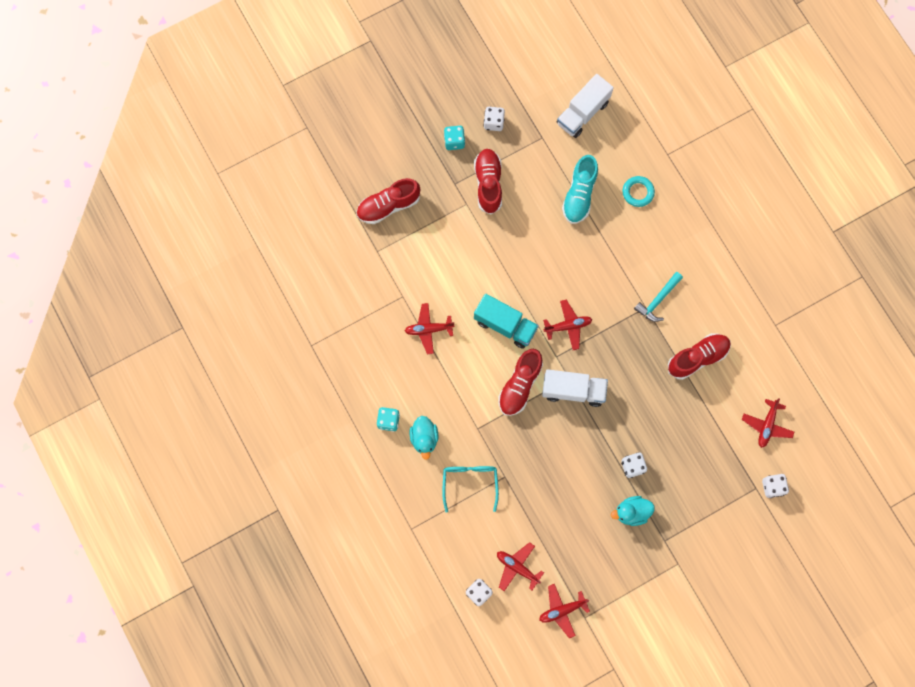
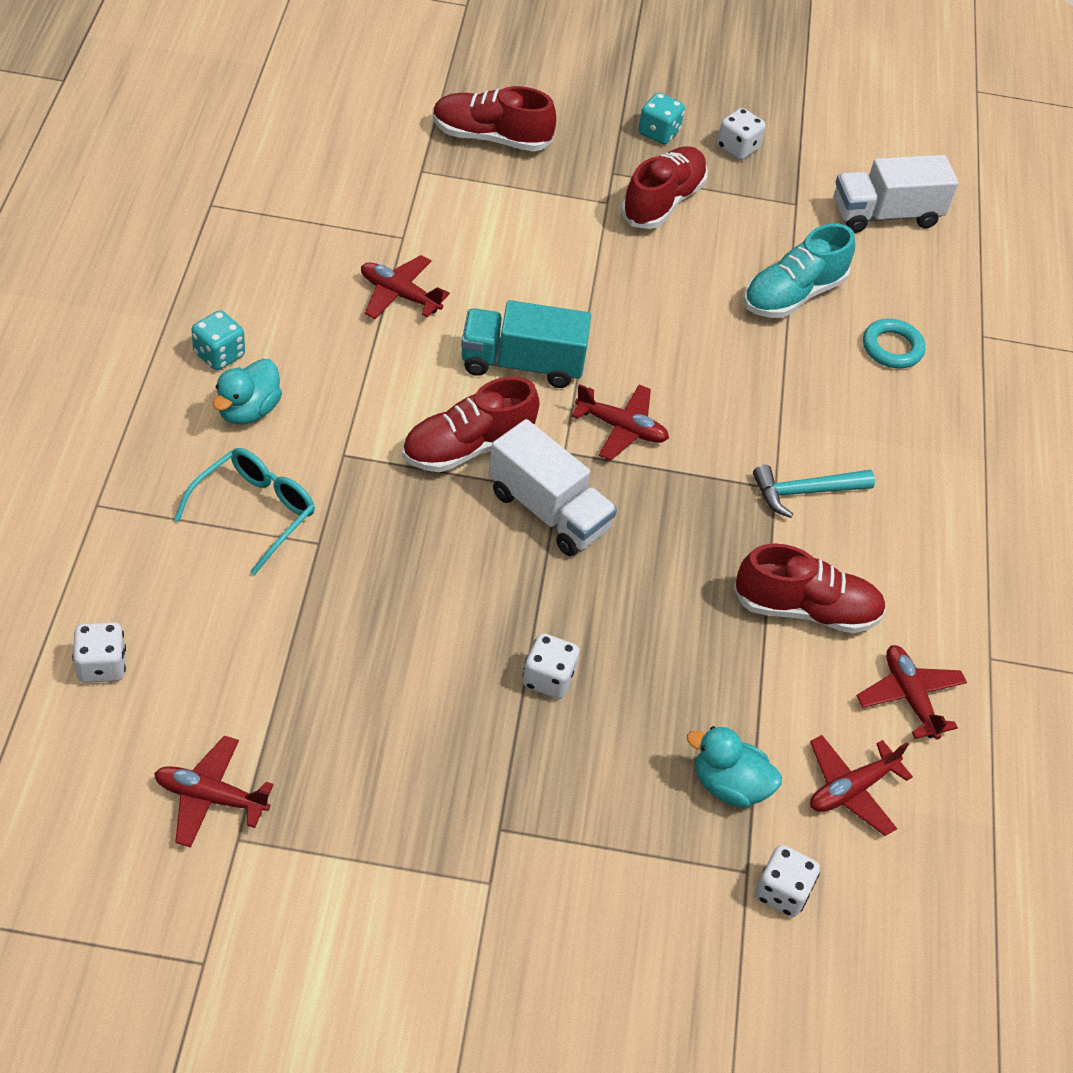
camera: 30 degrees right, 25 degrees down
(505, 325) = (522, 364): turquoise truck -> turquoise truck turned 120 degrees clockwise
(517, 567) = (204, 678): red plane -> red plane (909, 697)
(631, 512) = (481, 742): turquoise duck -> turquoise duck (729, 785)

